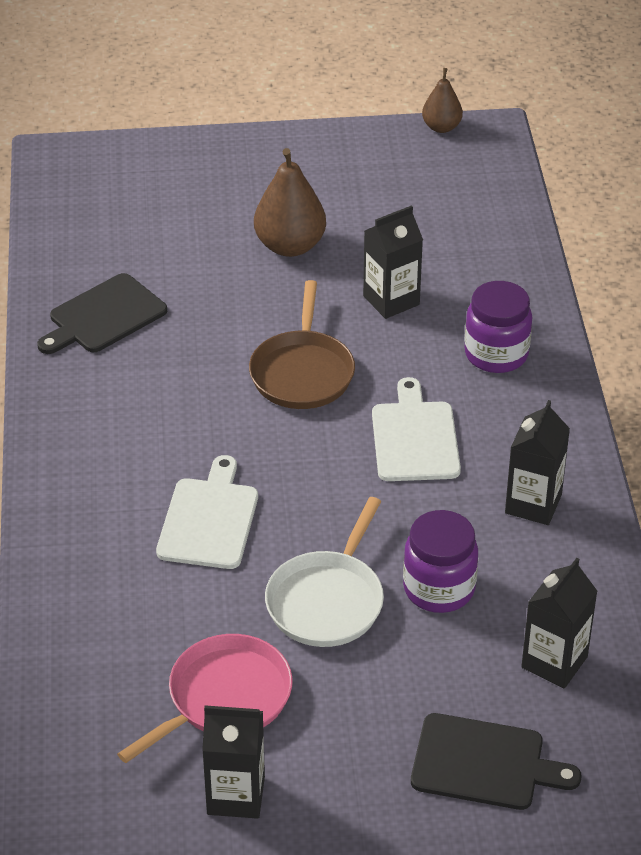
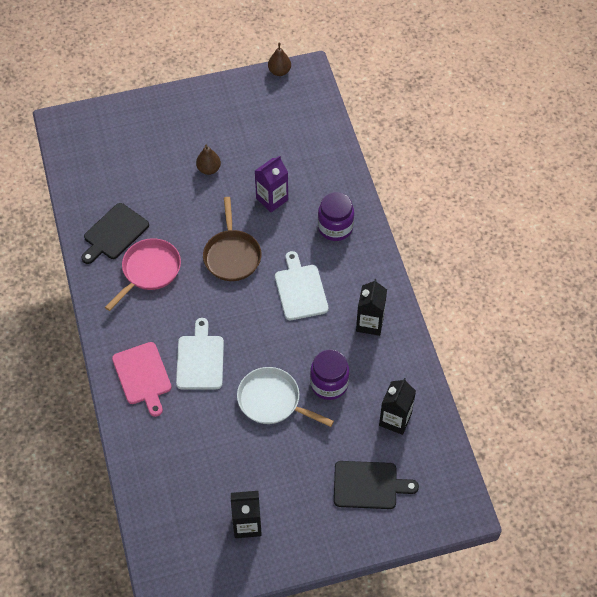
camera: 10 degrees left, 15 degrees up
(99, 531) = (142, 376): none -> pink cutting board
(224, 698) = (230, 468): pink pan -> pink pan (149, 271)
(290, 246) = (209, 169): brown pear -> brown pear, size x0.60
(327, 601) = (272, 401): white pan -> white pan turned 105 degrees clockwise
(391, 300) = (272, 199): black carton -> purple carton

